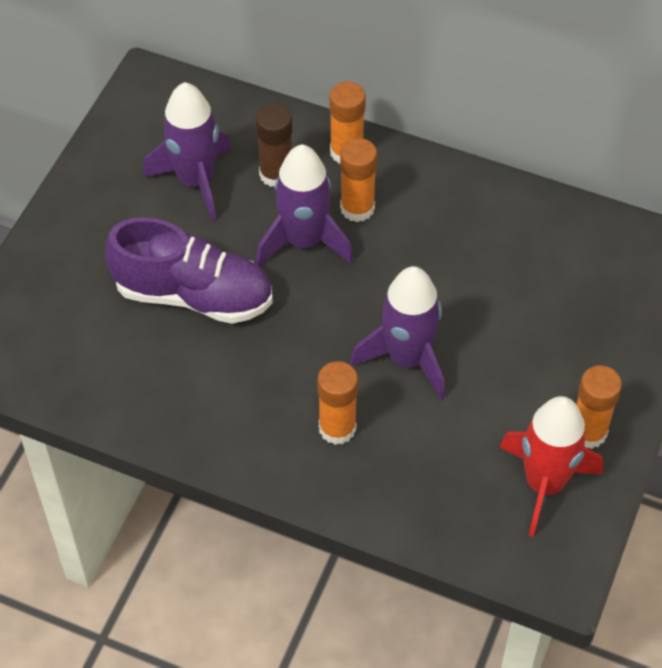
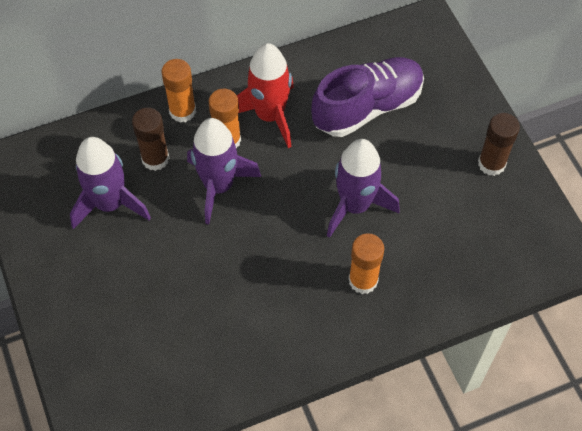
camera: 45 degrees left, 5 degrees up
(193, 295) = (190, 275): purple shoe -> purple shoe (367, 107)
(544, 484) = (502, 212): red rocket -> red rocket (269, 115)
(588, 432) = (491, 164): orange glue stick -> brown glue stick

